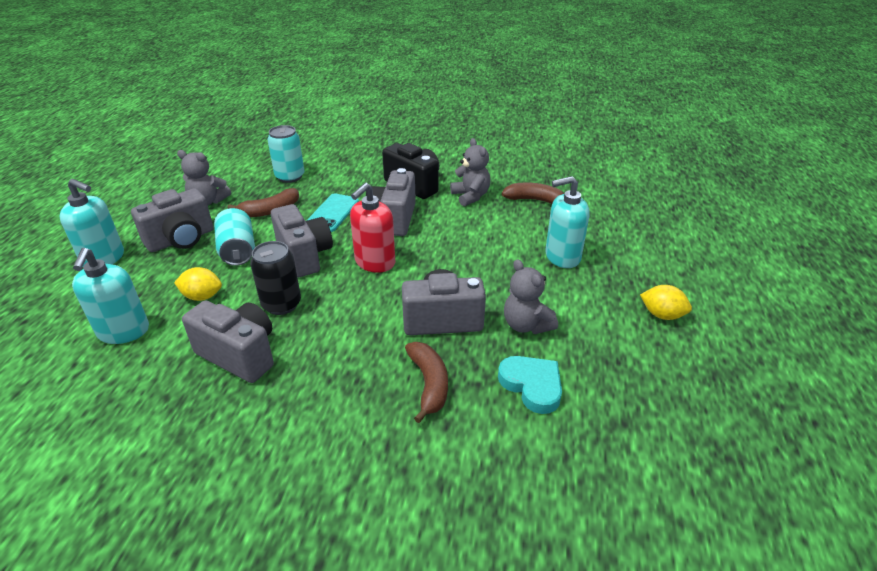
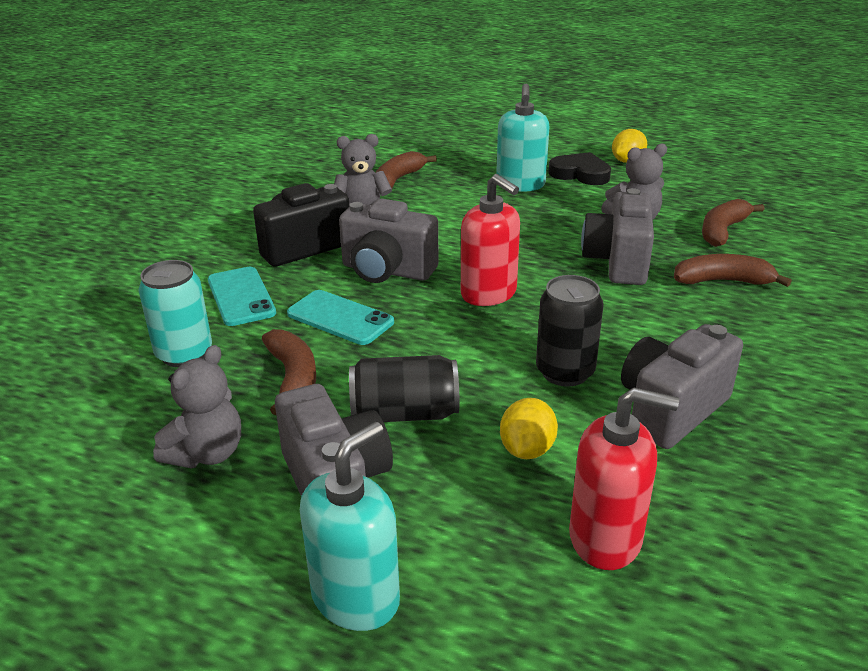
camera: 75 degrees left, 5 degrees down
(123, 332) = (606, 538): turquoise soap dispenser -> red soap dispenser
(238, 250) = (405, 413): turquoise can -> black can
(304, 256) = (449, 348): grey camera -> none
(349, 178) = (241, 297): none -> turquoise phone
(532, 385) = (722, 231): turquoise heart -> brown banana
(608, 287) = (580, 174): none -> black heart

